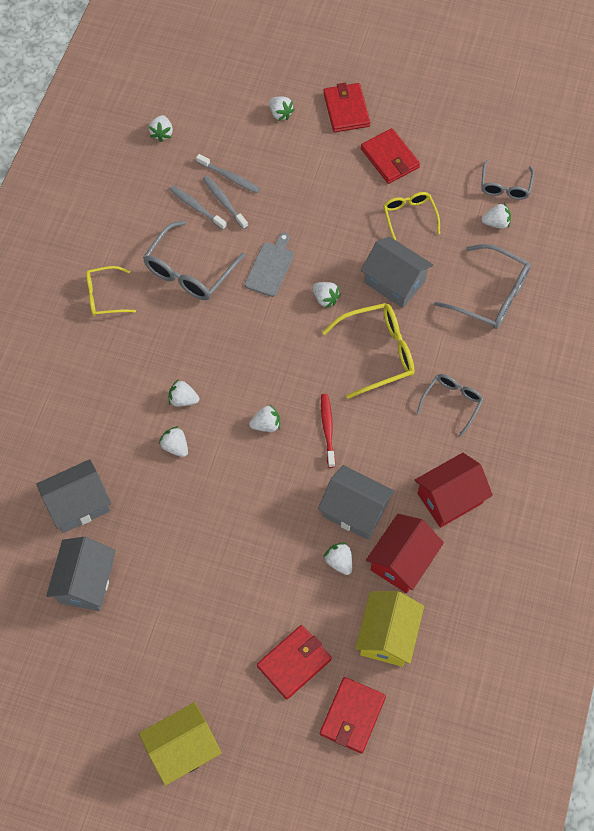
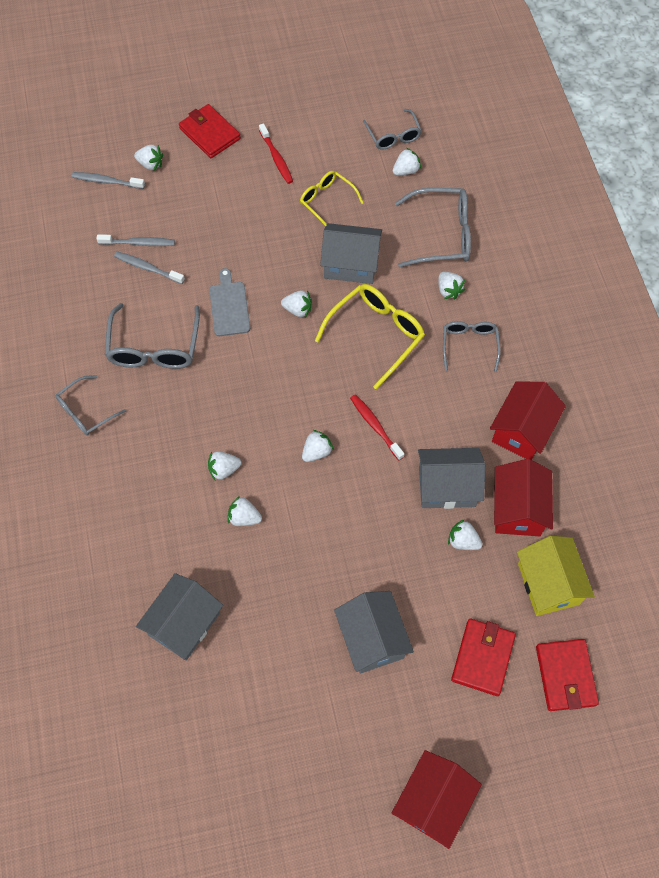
camera: 30 degrees left, 0 degrees up
(86, 582) = (238, 695): grey house -> grey house (372, 639)
(105, 296) = (86, 411): yellow glasses -> grey glasses
(162, 133) = (47, 233): white strawberry -> white strawberry (448, 290)
(182, 748) = (433, 801): yellow house -> red house
(196, 207) = (124, 285): grey toothbrush -> grey toothbrush (106, 181)
(390, 158) = (276, 158): red wallet -> red toothbrush

